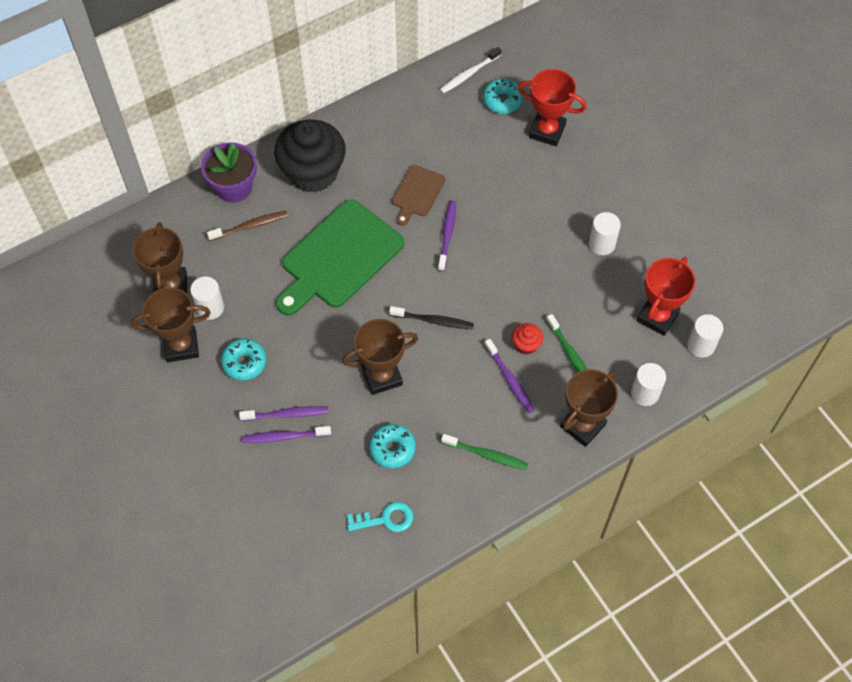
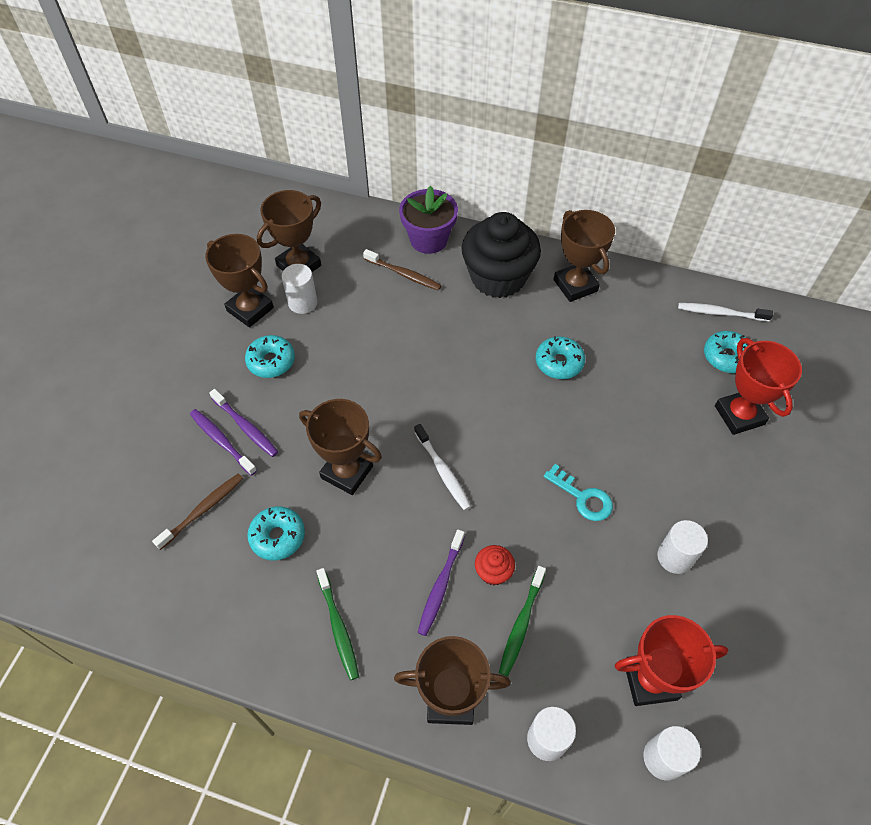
camera: 50 degrees right, 5 degrees down
(330, 482) = (203, 510): none -> brown toothbrush
(339, 257) = (435, 353): green cutting board -> none
(366, 133) = (575, 285): none -> brown trophy
(386, 519) = (197, 587): turquoise key -> turquoise key (583, 497)
(417, 193) = (559, 363): brown cutting board -> turquoise donut
(433, 321) = (442, 471): black toothbrush -> white toothbrush
(447, 235) = (542, 416): purple toothbrush -> none

